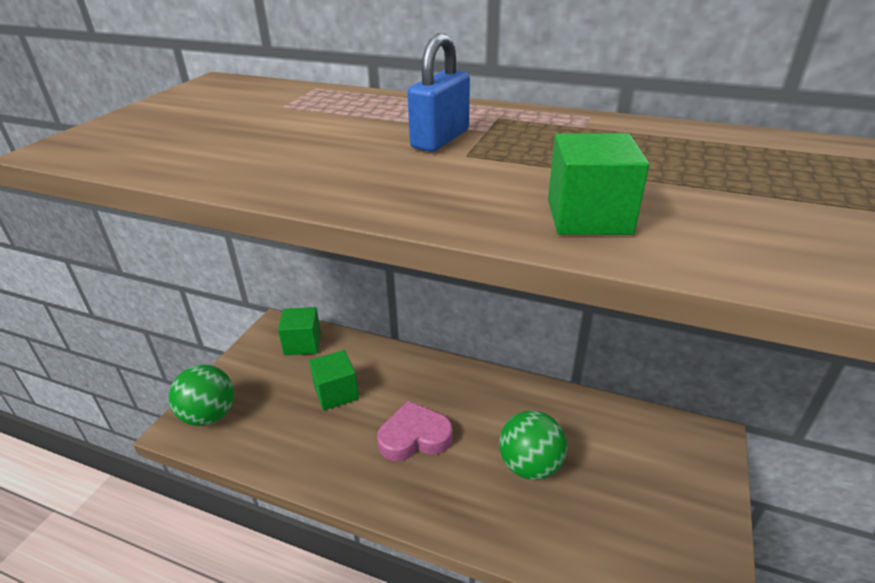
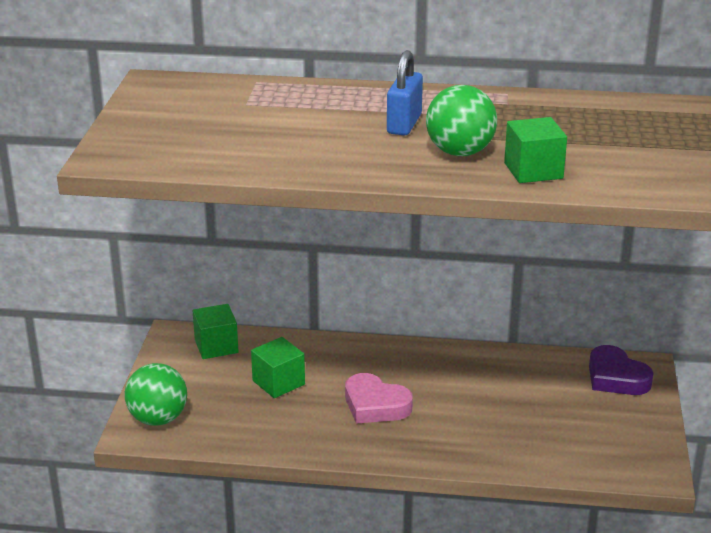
camera: 15 degrees left, 5 degrees down
(414, 437) = (375, 405): pink heart -> pink heart turned 120 degrees counterclockwise
(530, 465) = (490, 409): green ball -> green ball (460, 152)
(678, 447) = (616, 377): none -> purple heart

